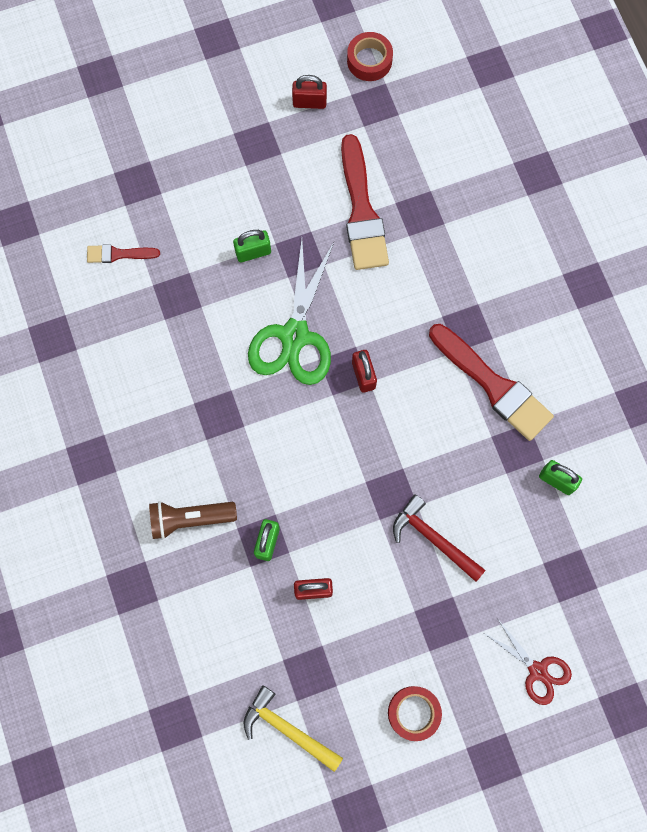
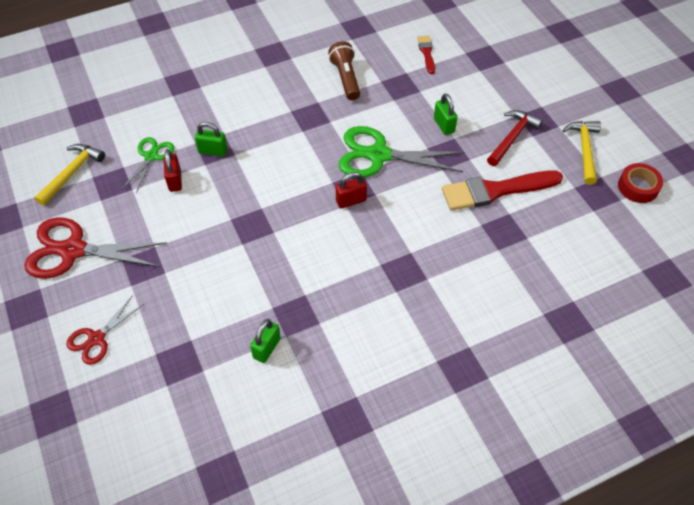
camera: 85 degrees right, 20 degrees down
(190, 519) = (230, 107): brown flashlight -> brown flashlight (345, 78)
(268, 623) = (151, 156): none -> green scissors
(309, 102) = (584, 150): red padlock -> yellow hammer
(413, 713) = (73, 250): red tape -> red scissors
(433, 539) = (214, 256): red hammer -> red hammer (512, 138)
(493, 385) = (352, 294): red brush -> none

